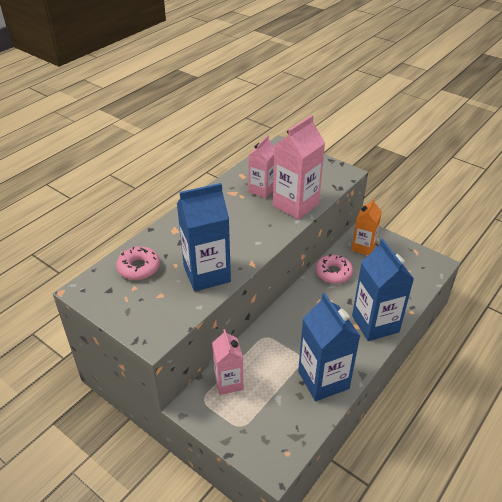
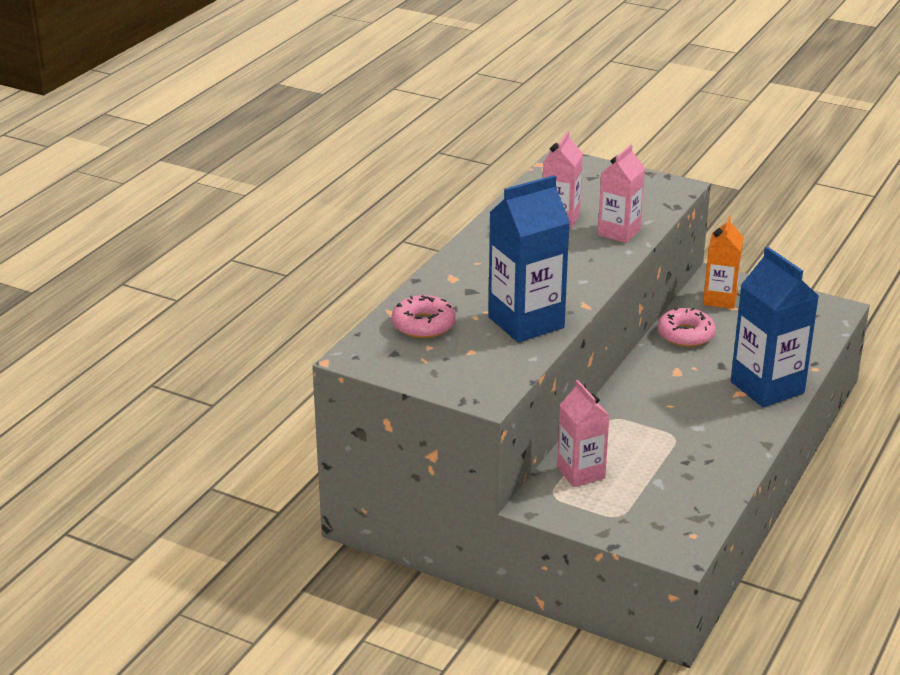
camera: 10 degrees left, 10 degrees down
(295, 205) = (619, 232): pink carton -> pink carton, size x0.63
(323, 380) = (714, 456): blue carton -> none

